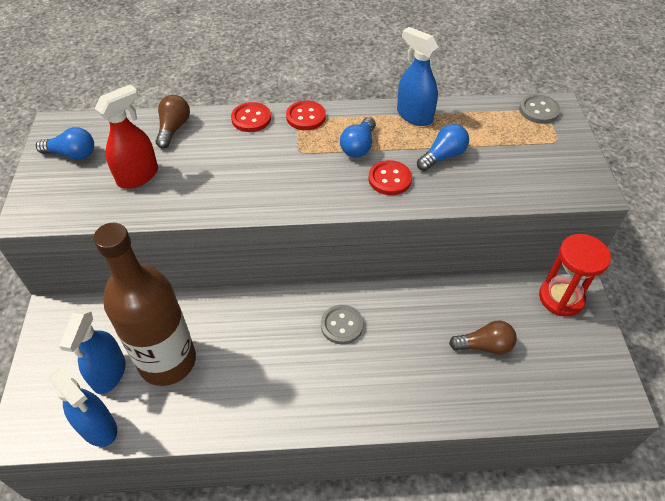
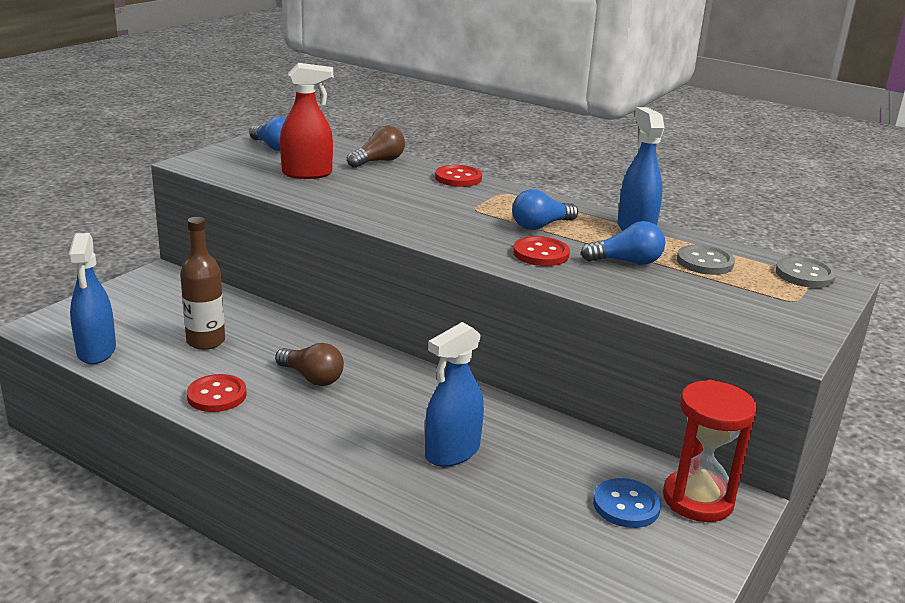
camera: 35 degrees right, 25 degrees down
(109, 373) = (150, 326): blue spray bottle -> blue spray bottle (452, 452)
(167, 361) = (206, 341): brown bottle -> brown bottle, size x0.55
(306, 117) = (514, 193): red button -> red button (217, 395)
(342, 325) = (397, 395): grey button -> grey button (705, 262)
(484, 346) = (539, 486): brown light bulb -> brown light bulb (312, 378)
(535, 328) = (626, 505): none -> blue button

